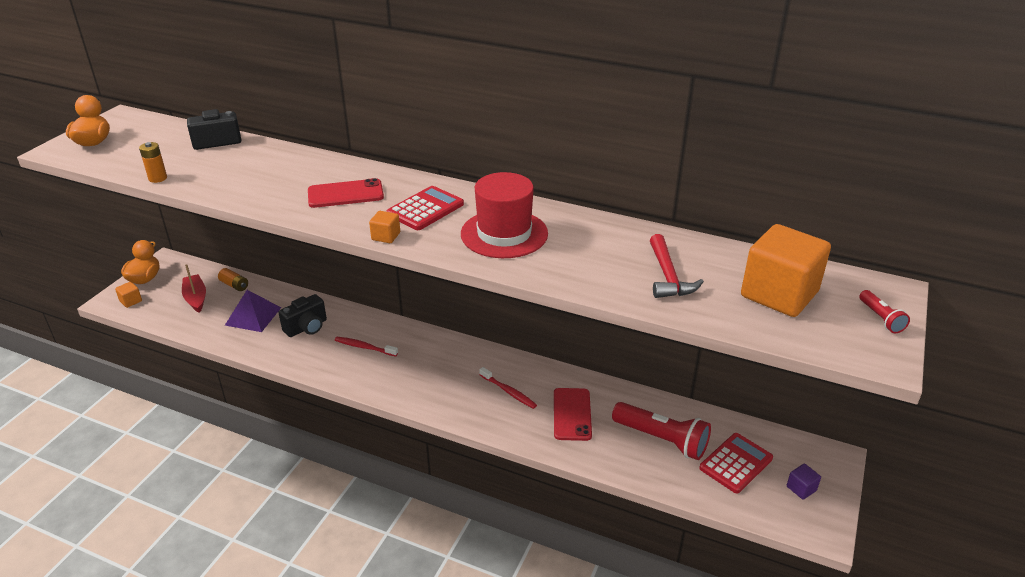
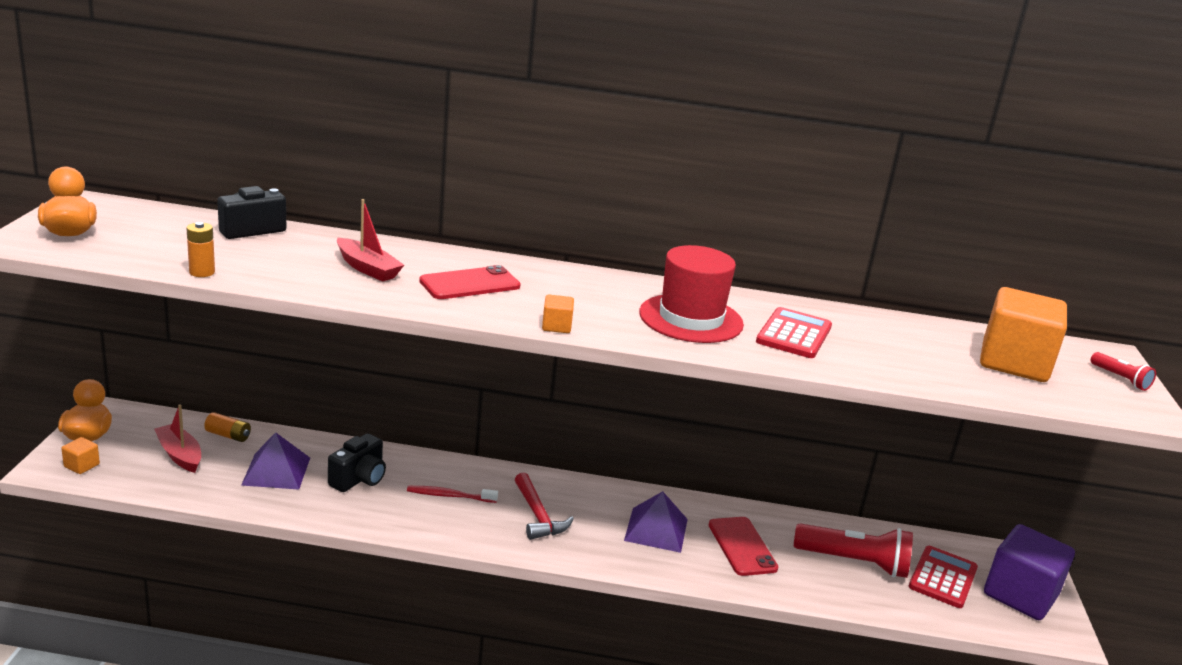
camera: 20 degrees left, 10 degrees down
(278, 178) = (368, 268): none -> red boat
(425, 209) = (580, 297): red calculator -> red calculator (794, 334)
(509, 392) = (656, 529): red toothbrush -> purple pyramid
(668, 276) = (895, 352): red hammer -> red hammer (538, 515)
(801, 488) = (1020, 595): purple cube -> purple cube, size x2.39

